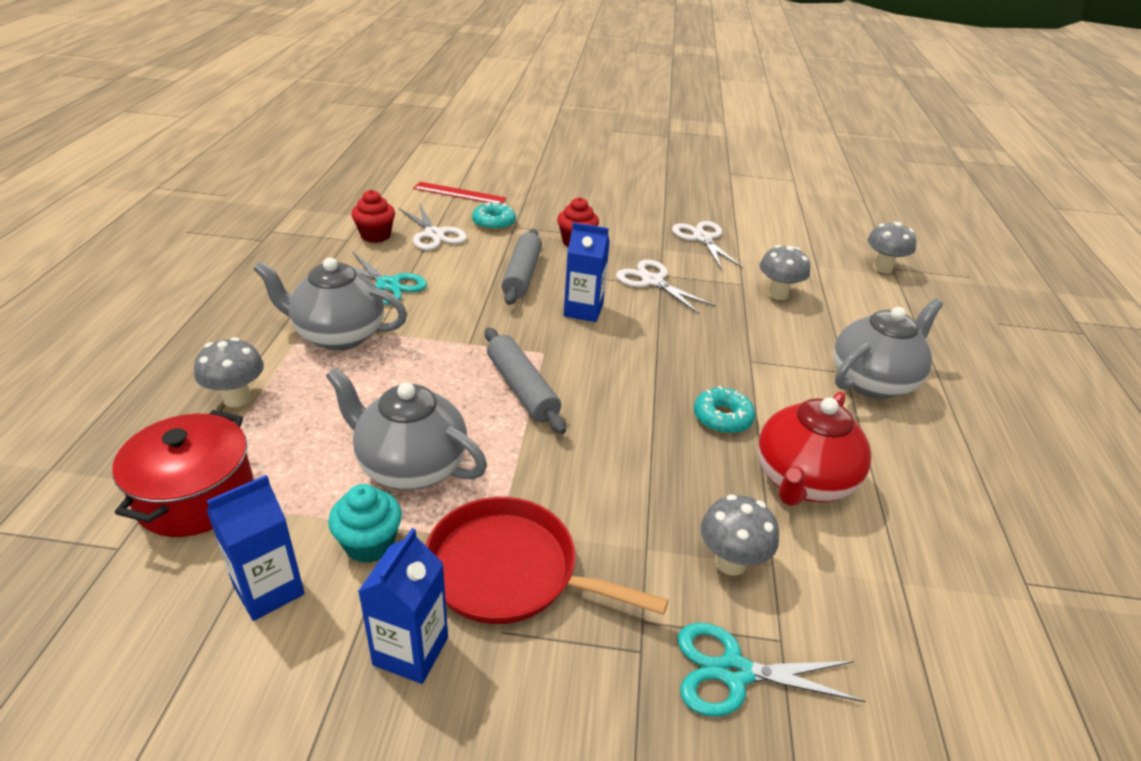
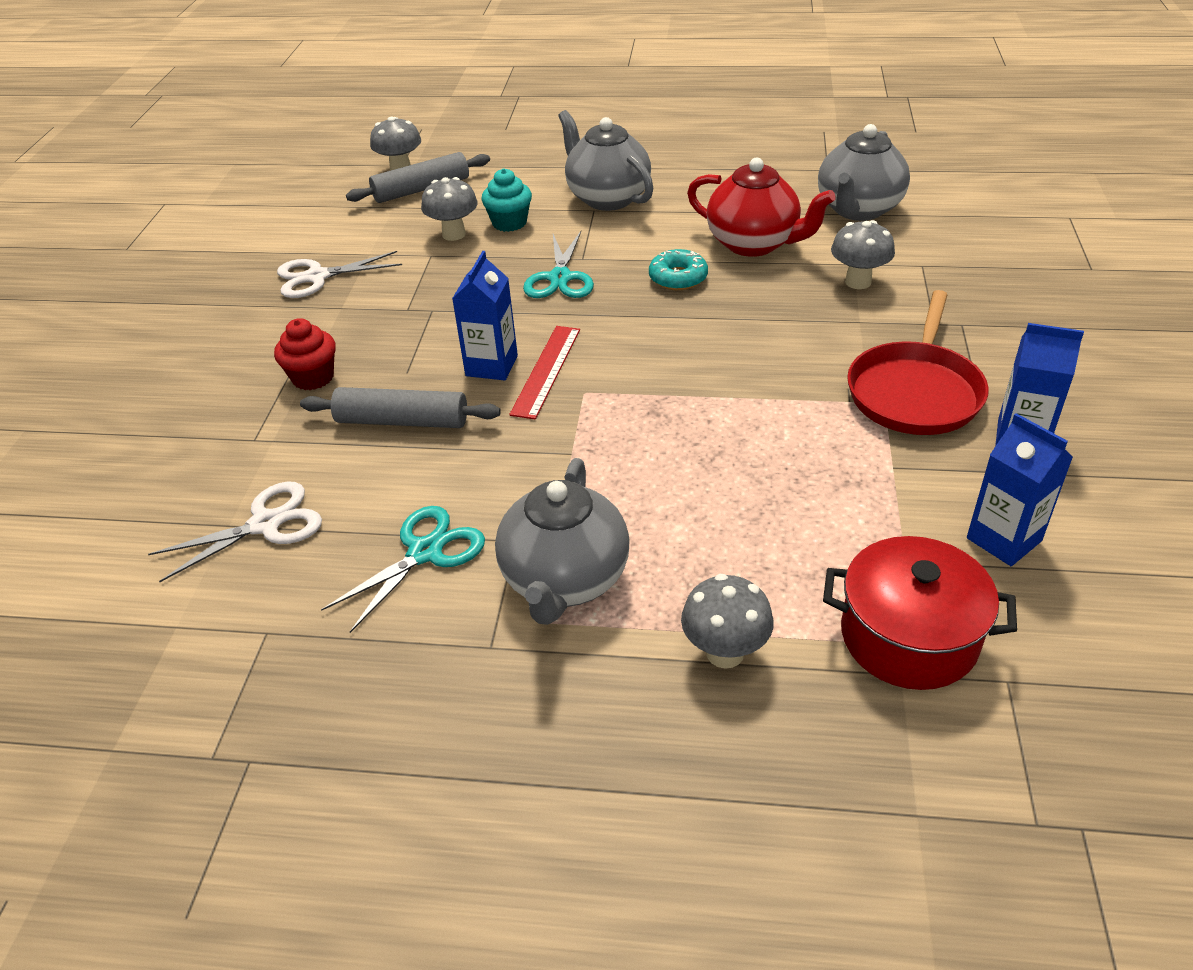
camera: 85 degrees left, 5 degrees up
(369, 544) = (920, 482): turquoise cupcake -> turquoise cupcake (509, 223)
(375, 235) = (258, 596): red cupcake -> none
(410, 466) = (805, 470): grey teapot -> grey teapot (858, 210)
(459, 193) = (114, 513): red ruler -> red ruler (546, 371)
(494, 223) = (237, 461): turquoise donut -> none
(521, 388) = (656, 403): grey rolling pin -> grey rolling pin (421, 189)
(652, 281) = (423, 315): white scissors -> none
(733, 672) = (959, 285): turquoise scissors -> turquoise scissors (560, 278)

